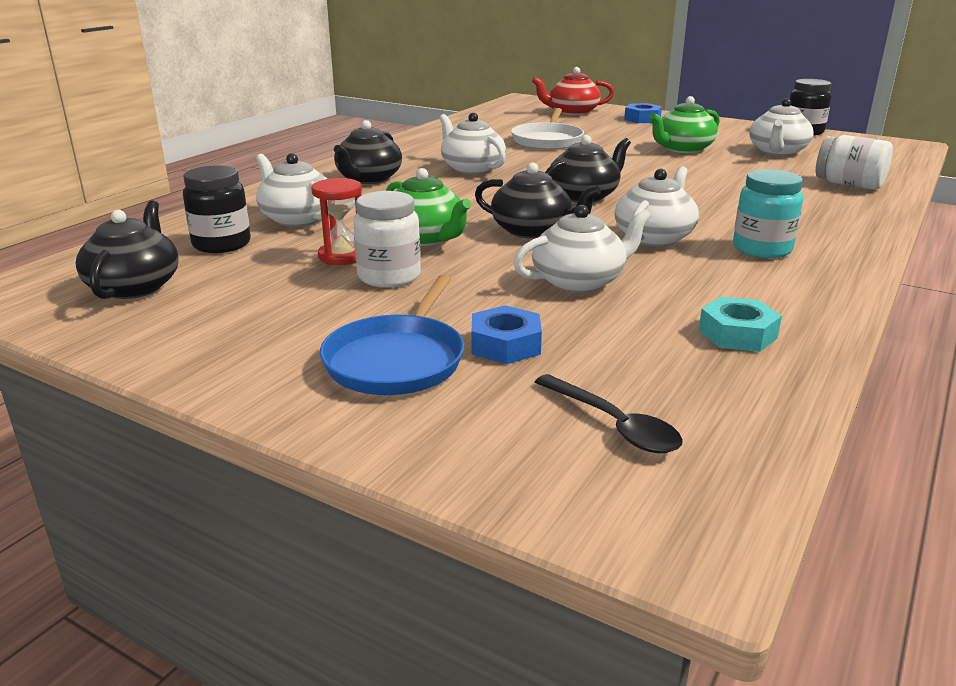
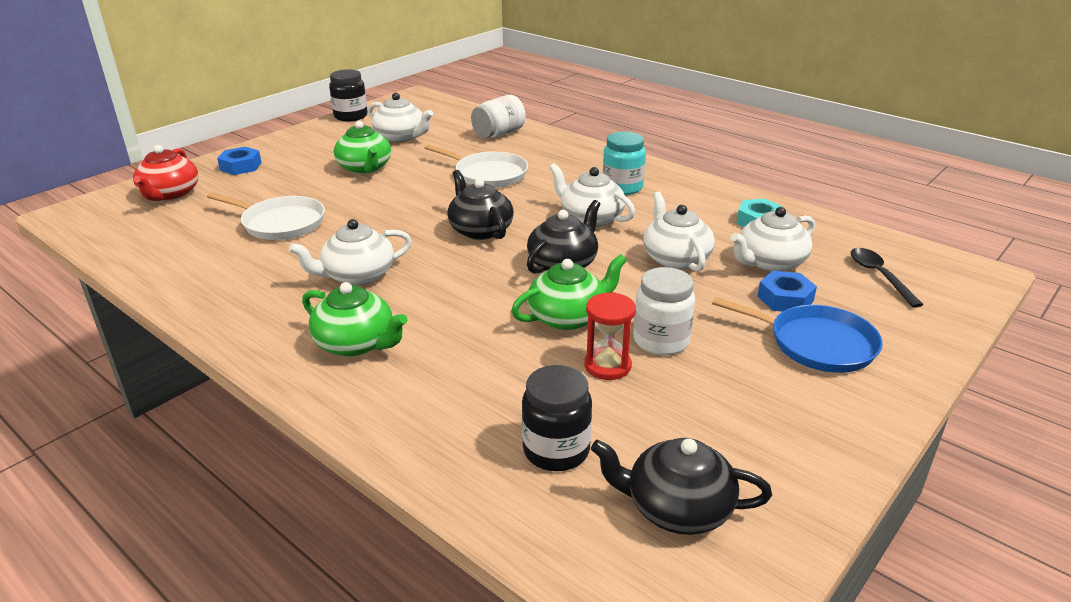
camera: 80 degrees left, 5 degrees up
(297, 218) = (483, 396): white teapot -> white teapot (769, 262)
(368, 179) = (356, 343): black teapot -> green teapot
(614, 425) = (879, 276): black spoon -> black spoon turned 75 degrees counterclockwise
(722, 189) = (488, 174): none -> white pan

